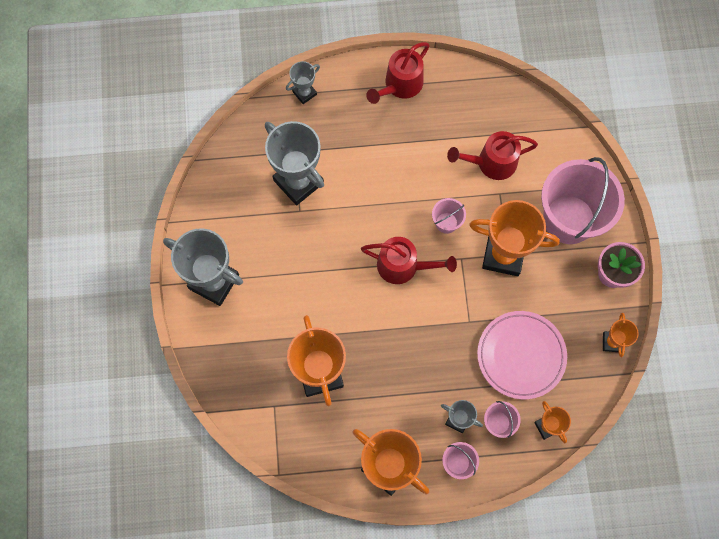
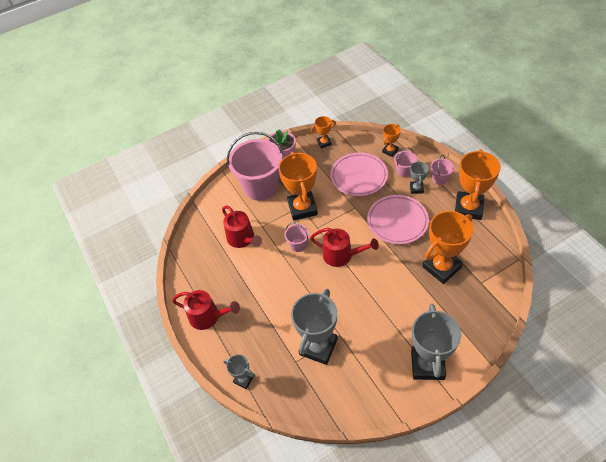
camera: 110 degrees left, 20 degrees down
(403, 266) = (341, 255): red watering can -> red watering can turned 120 degrees clockwise
(417, 362) = (397, 221): none -> pink plate

